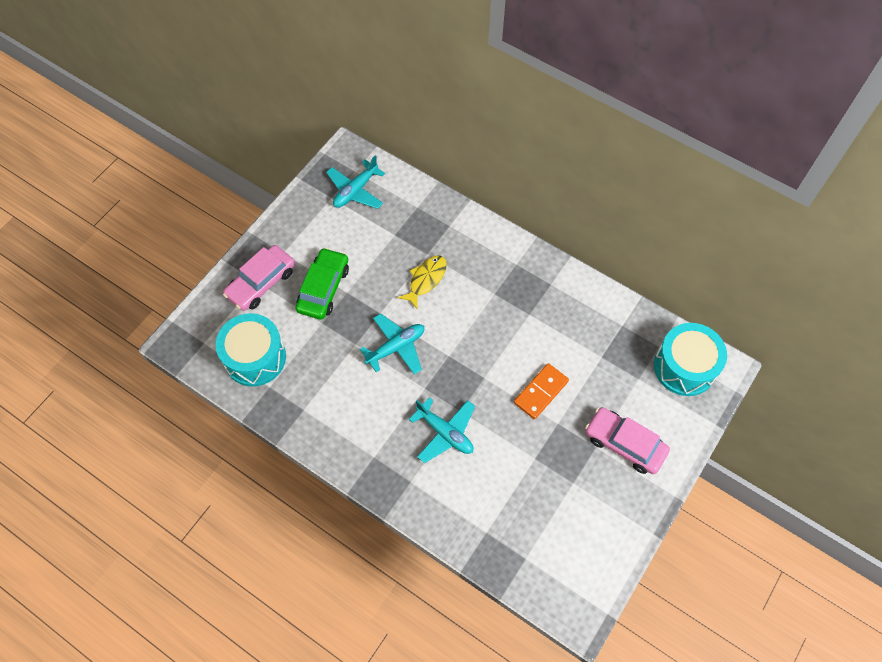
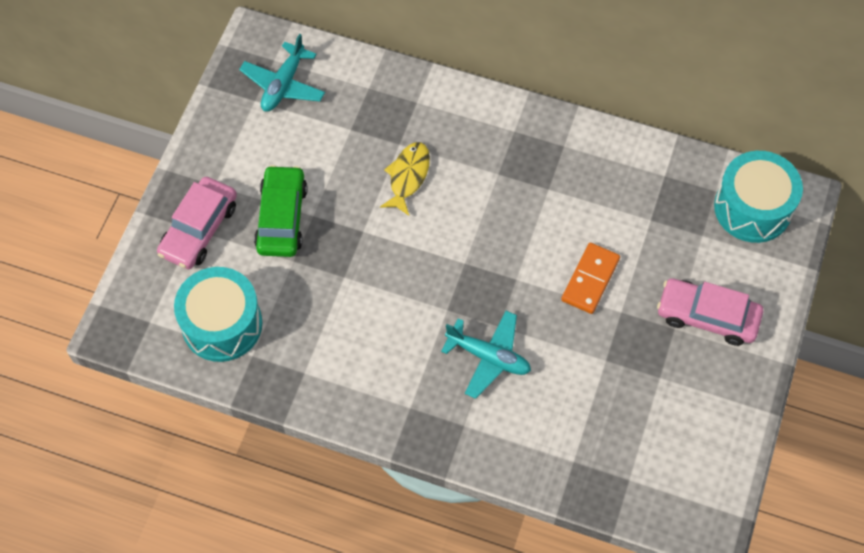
camera: 15 degrees left, 0 degrees up
(396, 347) = (396, 268): turquoise plane -> none

